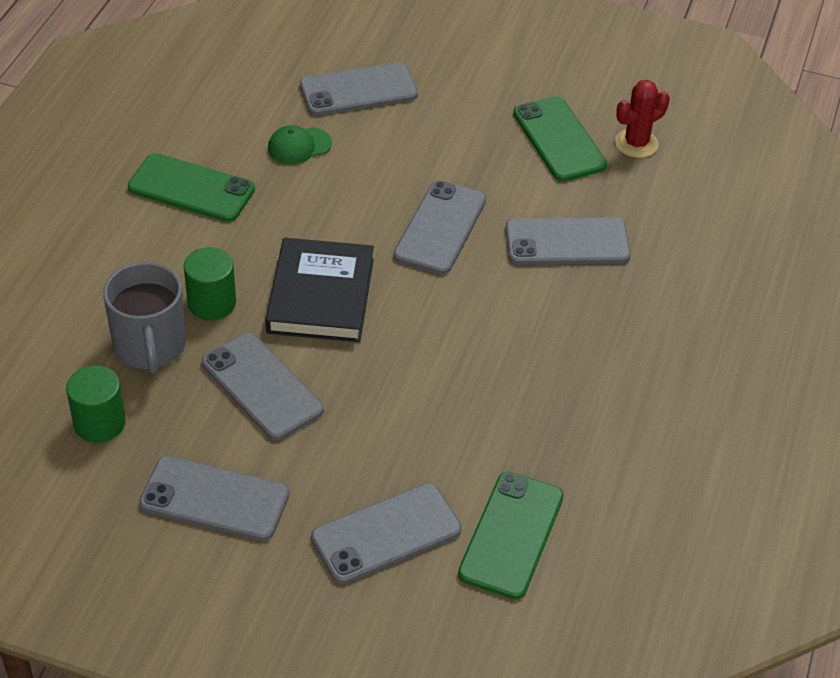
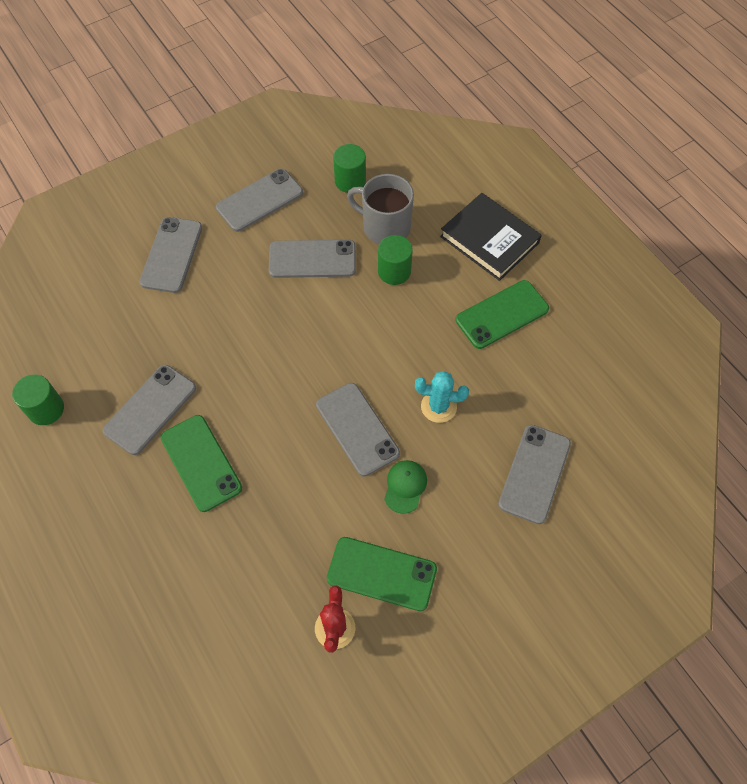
camera: 130 degrees right, 15 degrees up
(299, 146) = (499, 398): green cap -> green cap (405, 486)
(320, 295) = (355, 326): black book -> black book (489, 239)
(353, 183) = (438, 406): none -> turquoise cactus
(511, 535) = (117, 306): green phone -> green phone (201, 463)
(567, 242) = (282, 496): grey phone -> grey phone (150, 409)
(698, 500) = (46, 409): none -> green cylinder

